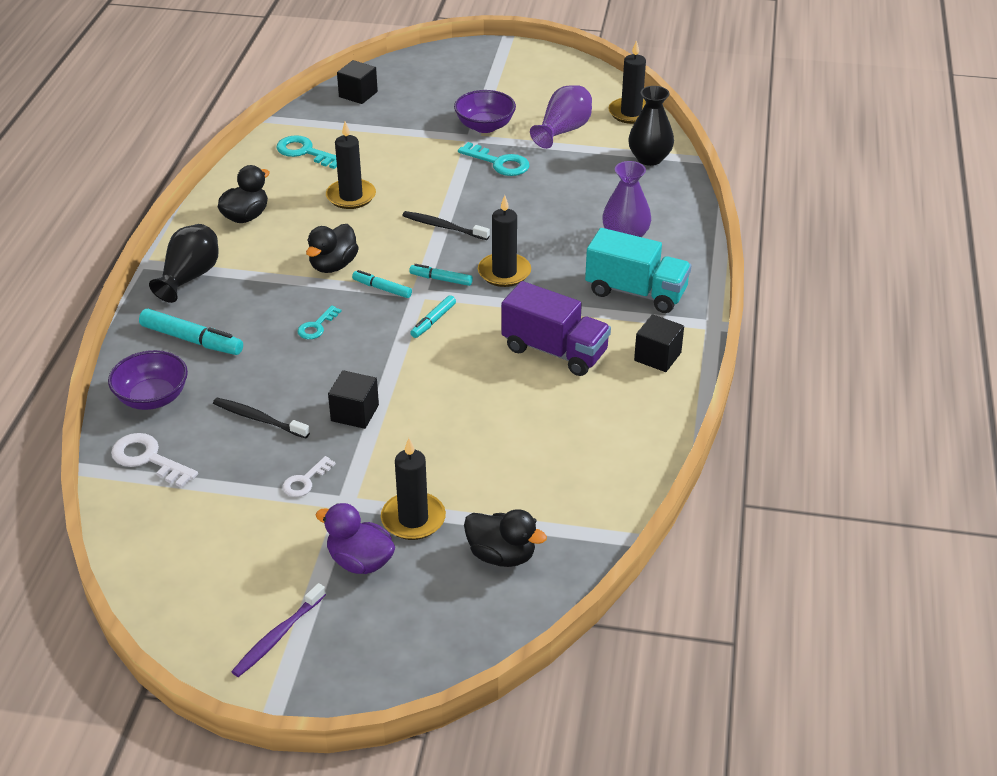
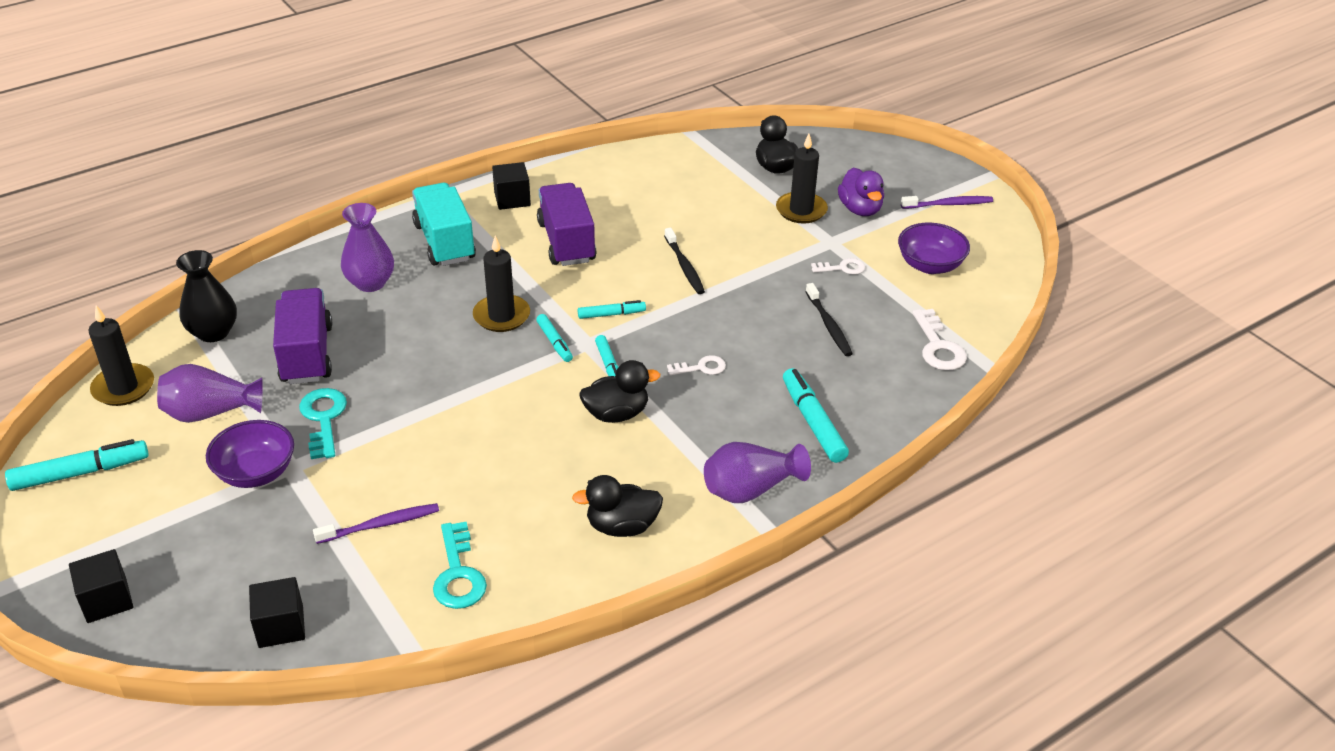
camera: 135 degrees left, 0 degrees up
(152, 398) = (893, 391): purple bowl -> purple bowl (930, 265)
(190, 277) = (750, 489): black vase -> purple vase
(317, 326) = (701, 367): turquoise key -> white key
(351, 196) = (499, 478): black candle -> none
(355, 413) = (757, 288): black cube -> black cube (107, 600)
(380, 145) = (381, 524): none -> purple toothbrush
(443, 227) = (477, 387): black toothbrush -> black toothbrush (684, 266)
(567, 80) = (80, 473): none -> turquoise marker
(575, 181) = (307, 354): none -> purple truck

